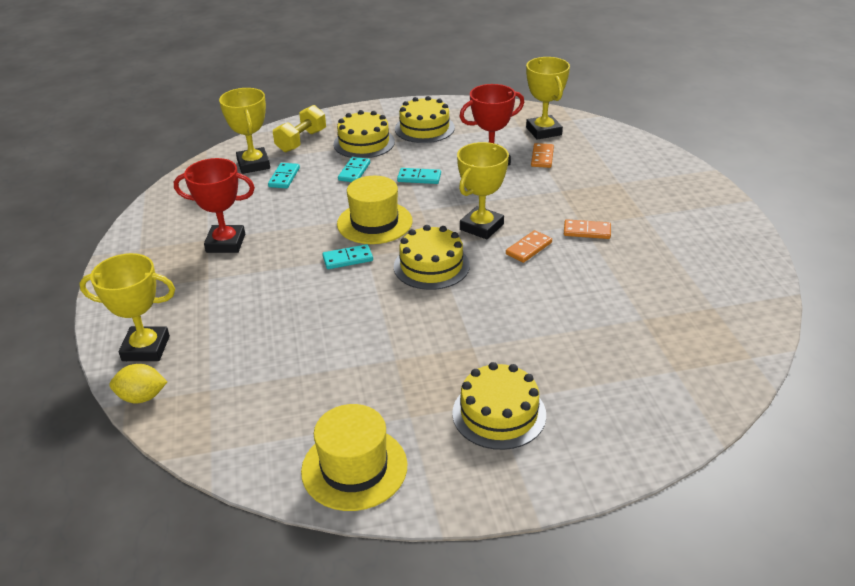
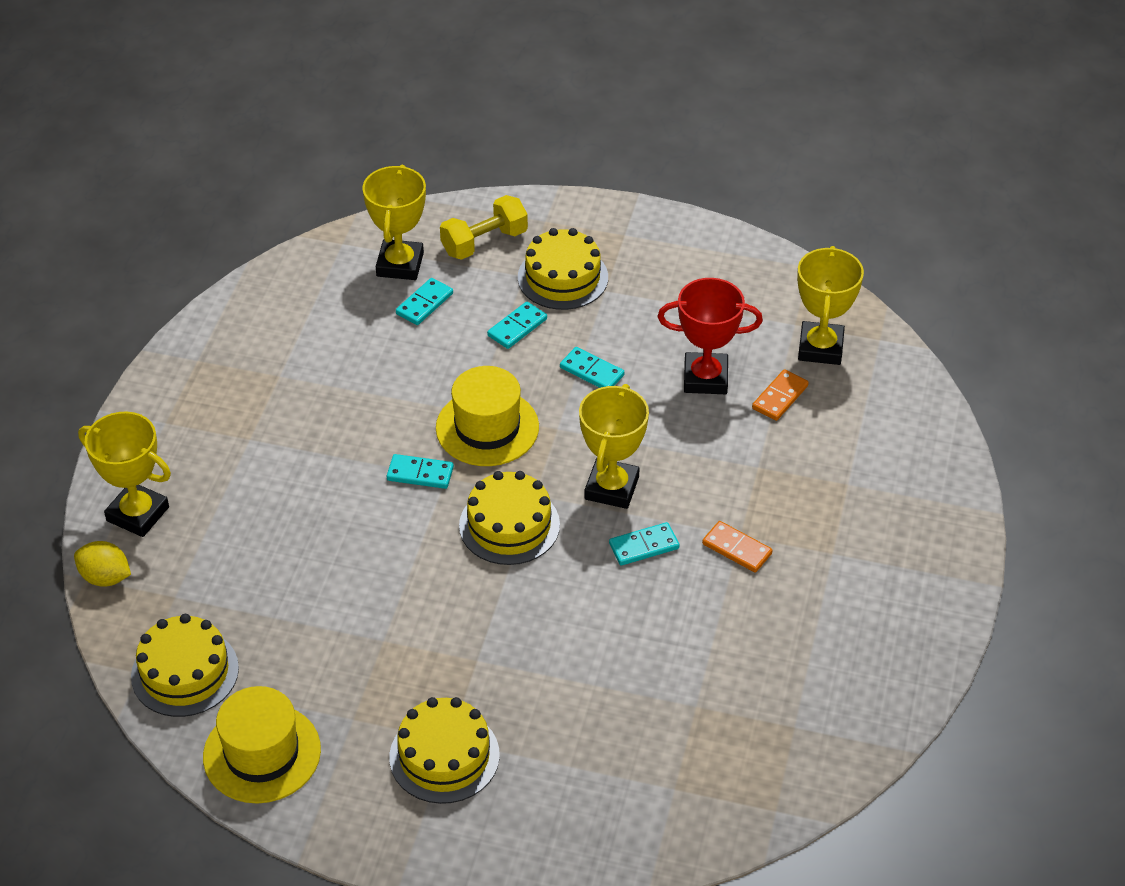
camera: 25 degrees right, 10 degrees up
(226, 243) = (296, 391): red trophy -> none
(424, 128) = (661, 279): yellow cake -> yellow cake (185, 672)
(481, 227) = (611, 488): yellow trophy -> yellow trophy turned 45 degrees counterclockwise
(529, 248) = (644, 546): orange domino -> turquoise domino

